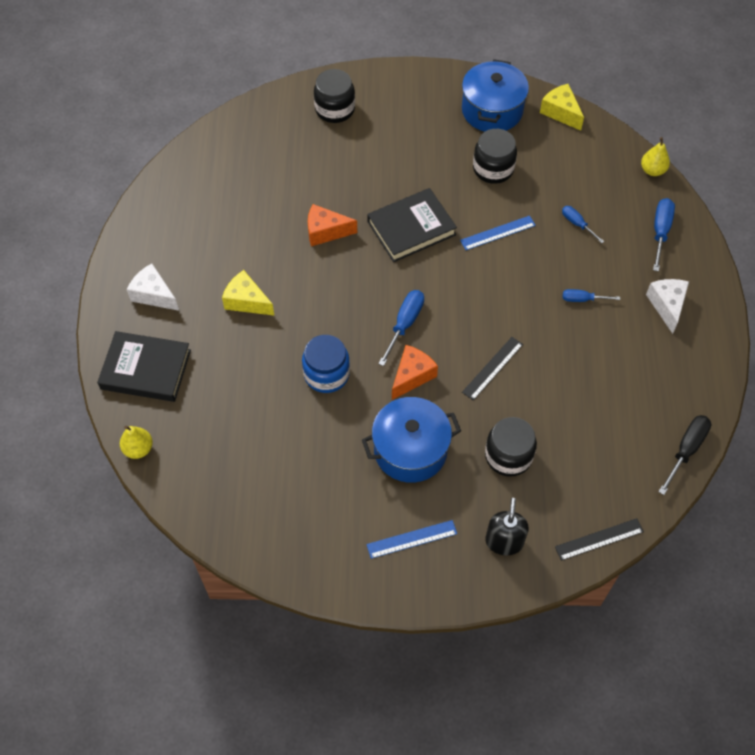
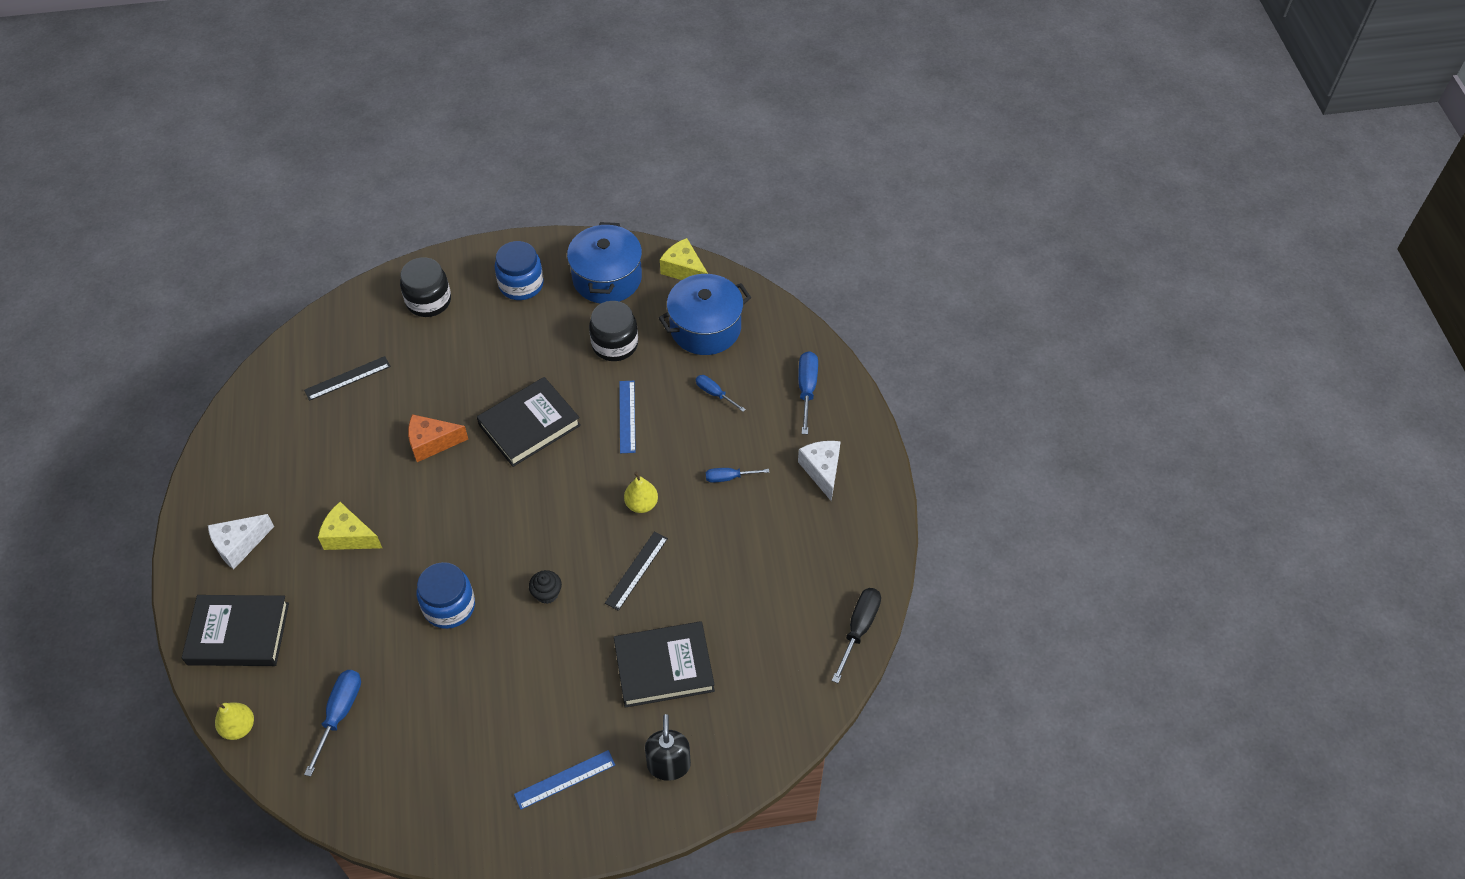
camera: 10 degrees left, 5 degrees down
(154, 294) = (239, 545): white cheese -> white cheese turned 60 degrees counterclockwise
(404, 324) = (532, 536): blue screwdriver -> blue screwdriver (339, 714)
(410, 450) = (553, 678): blue pot -> blue pot (705, 328)
(412, 376) = (547, 593): orange cheese -> black cupcake
(416, 106) = (521, 284): none -> blue jar
(498, 233) = (627, 416): blue ruler -> blue ruler turned 60 degrees counterclockwise
(508, 456) = (664, 667): black jar -> black book
(599, 539) = (773, 745): black ruler -> black ruler (347, 378)
(652, 170) = (791, 321): yellow pear -> yellow pear (641, 504)

